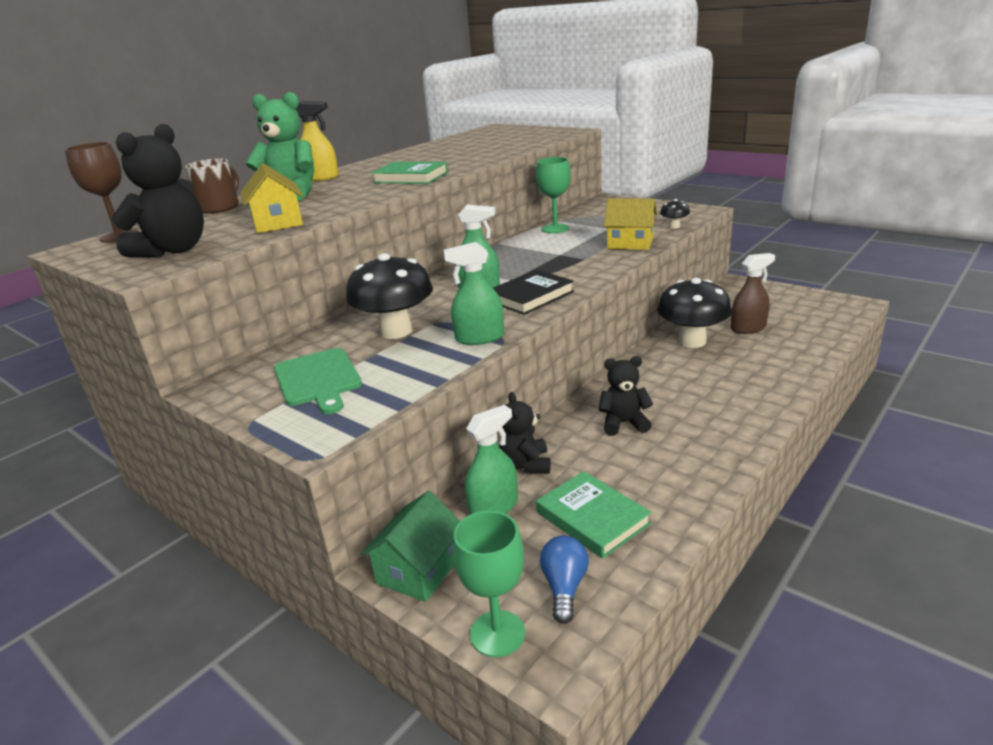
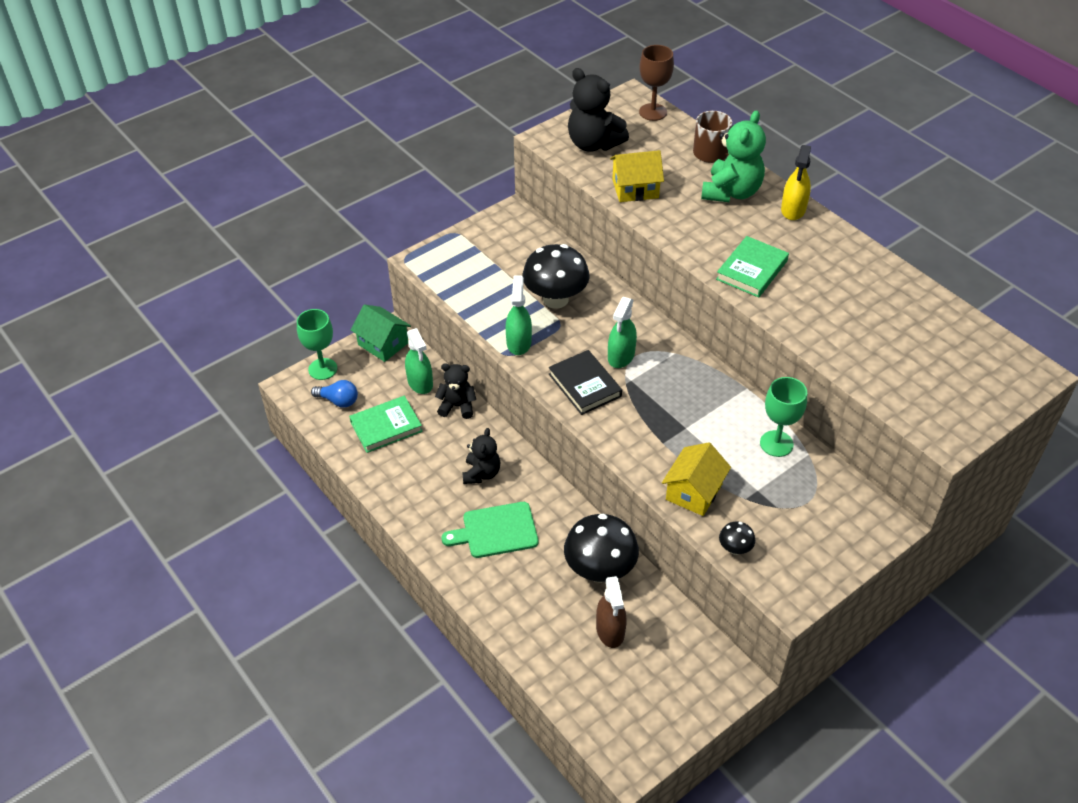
camera: 100 degrees right, 20 degrees up
(318, 379) = (498, 259): green cutting board -> green cutting board (496, 531)

